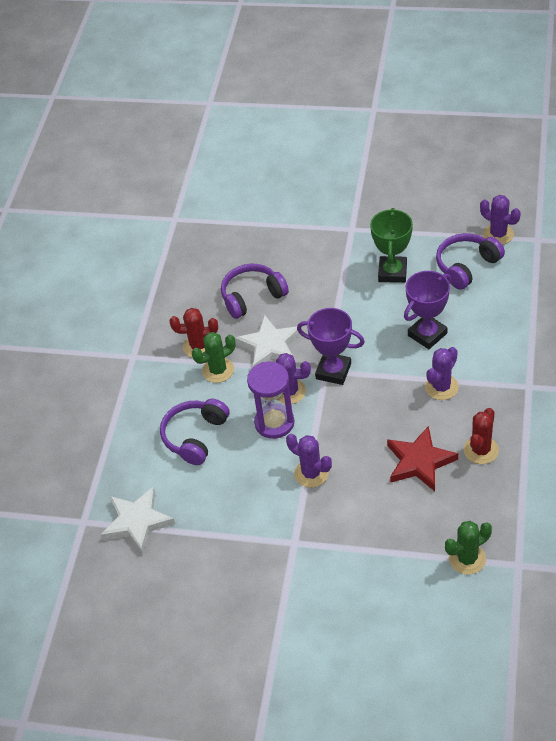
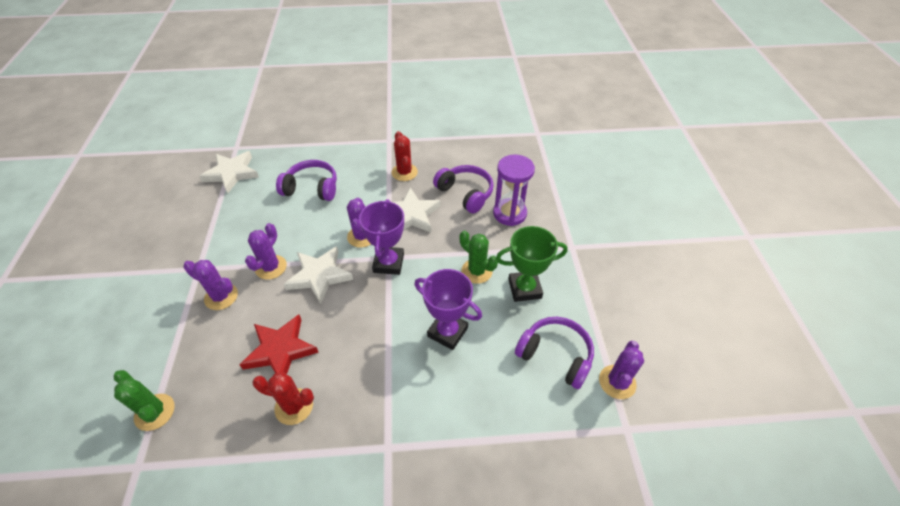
camera: 70 degrees right, 0 degrees up
(218, 370) = (380, 188): green cactus -> green cactus (476, 271)
(274, 423) = (326, 233): purple hourglass -> purple hourglass (509, 213)
(335, 430) = (319, 276): none -> white star
(441, 387) = (378, 356): purple cactus -> purple cactus (221, 297)

